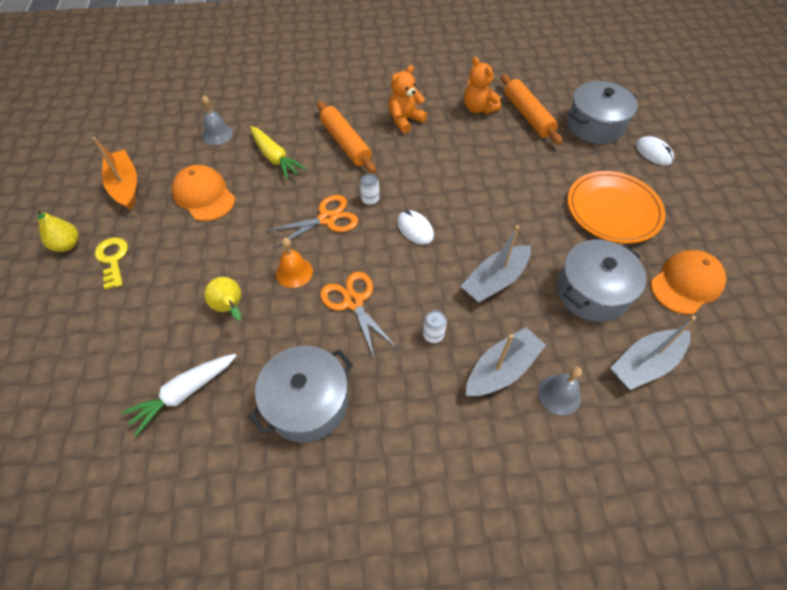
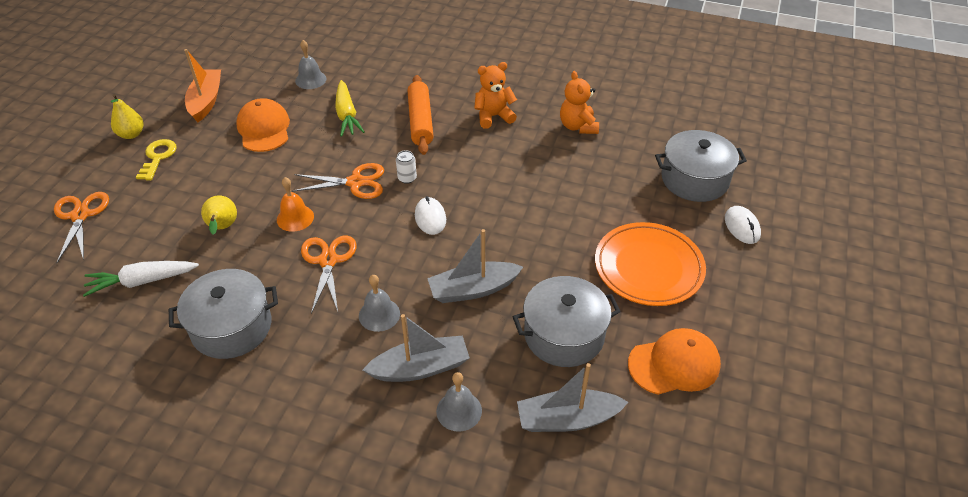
camera: 25 degrees right, 10 degrees down
(68, 349) = (80, 215): none -> orange scissors
(433, 335) = (379, 314): white can -> grey bell
(528, 115) = (626, 148): orange rolling pin -> none

